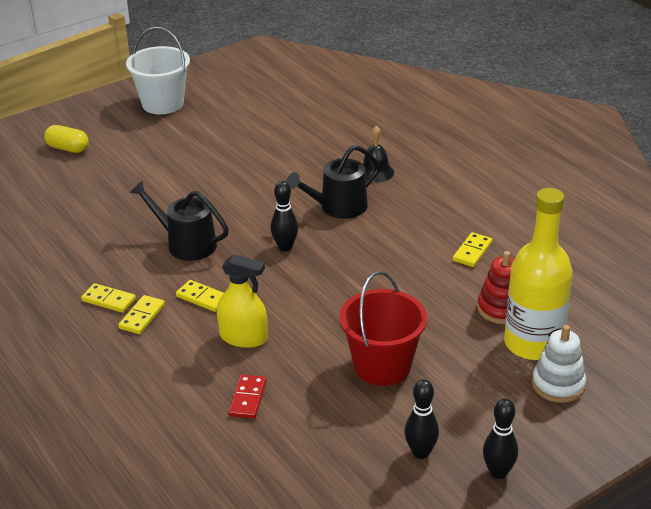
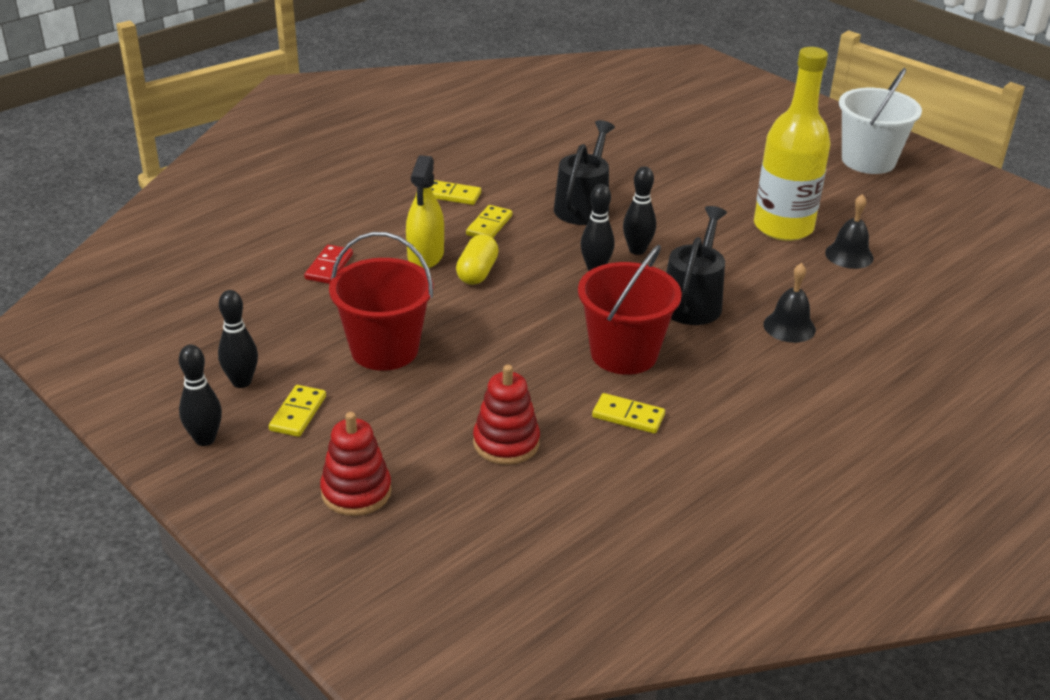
camera: 80 degrees right, 0 degrees up
(68, 148) = (739, 118): yellow capsule -> yellow capsule (477, 272)
(109, 300) = (476, 174): yellow domino -> yellow domino (298, 413)
(248, 398) = (329, 267): red domino -> red domino turned 75 degrees counterclockwise
(262, 224) = (637, 250): none -> black bowling pin
(291, 134) = (849, 255): none -> black bell
(338, 207) = (693, 301): black watering can -> black watering can turned 60 degrees clockwise
(400, 245) = (623, 354): none -> red bucket
(533, 343) = (437, 470): yellow bottle -> yellow bottle (783, 227)
(558, 384) = (356, 492): white stacking toy -> red stacking toy

